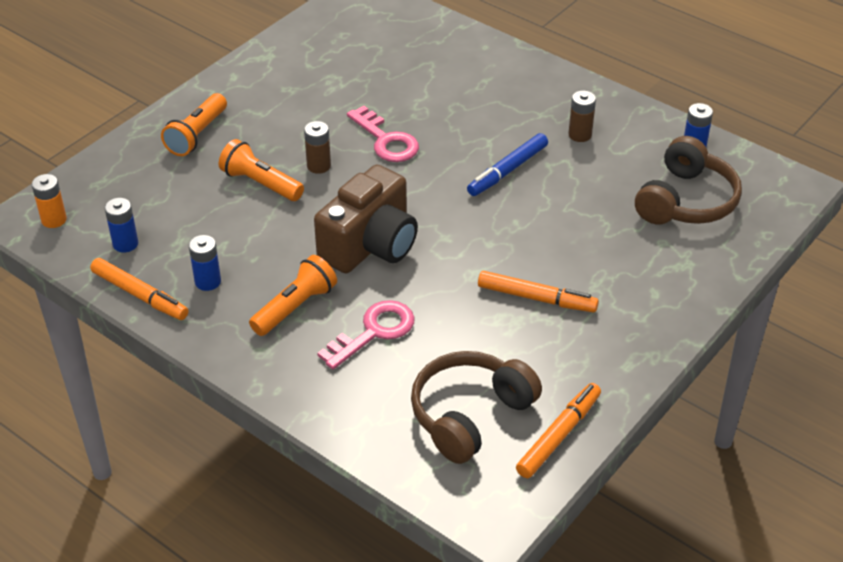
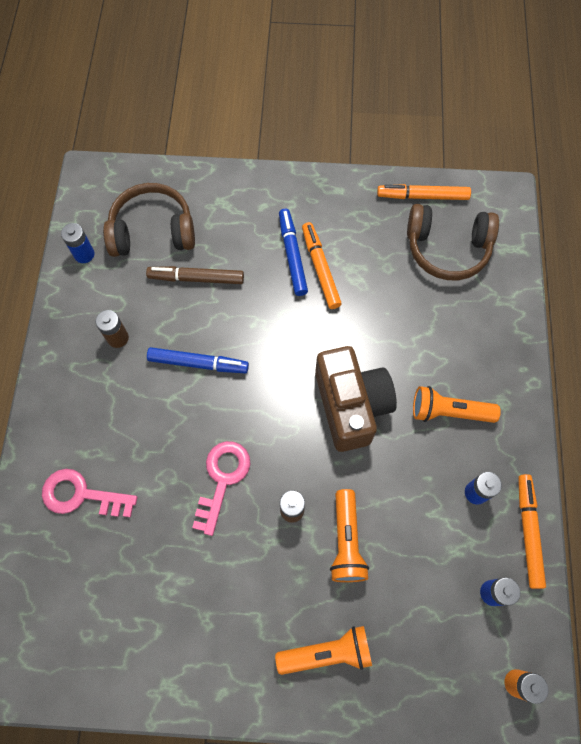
camera: 125 degrees left, 25 degrees up
(370, 245) = (351, 405): brown camera -> brown camera turned 75 degrees clockwise
(374, 332) = (429, 345): pink key -> pink key (82, 495)
(571, 285) = (292, 255): none -> blue marker
(602, 207) = (196, 278): none -> brown marker

